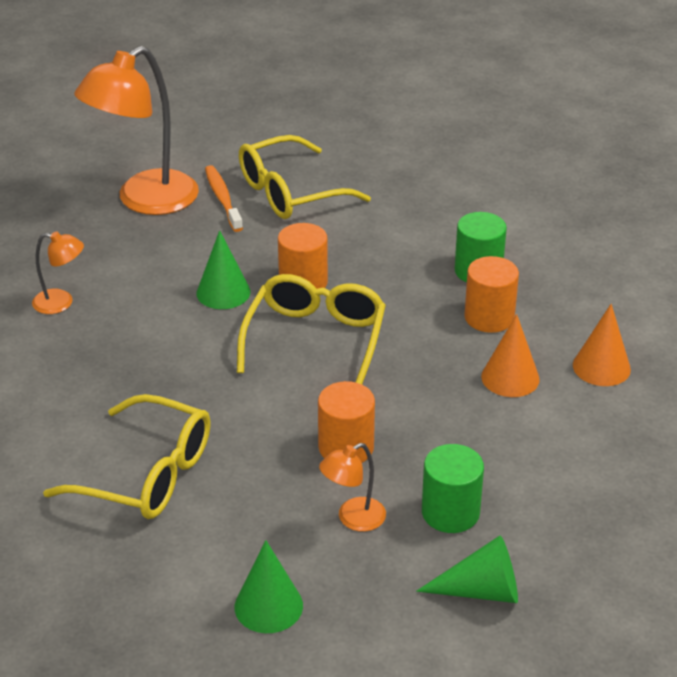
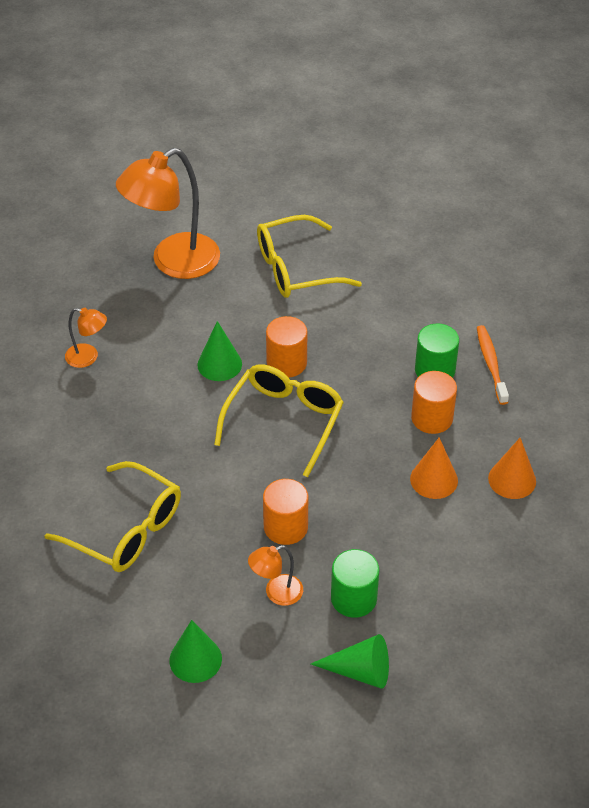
camera: 10 degrees right, 10 degrees up
(222, 199) = (238, 268): orange toothbrush -> orange toothbrush (491, 364)

